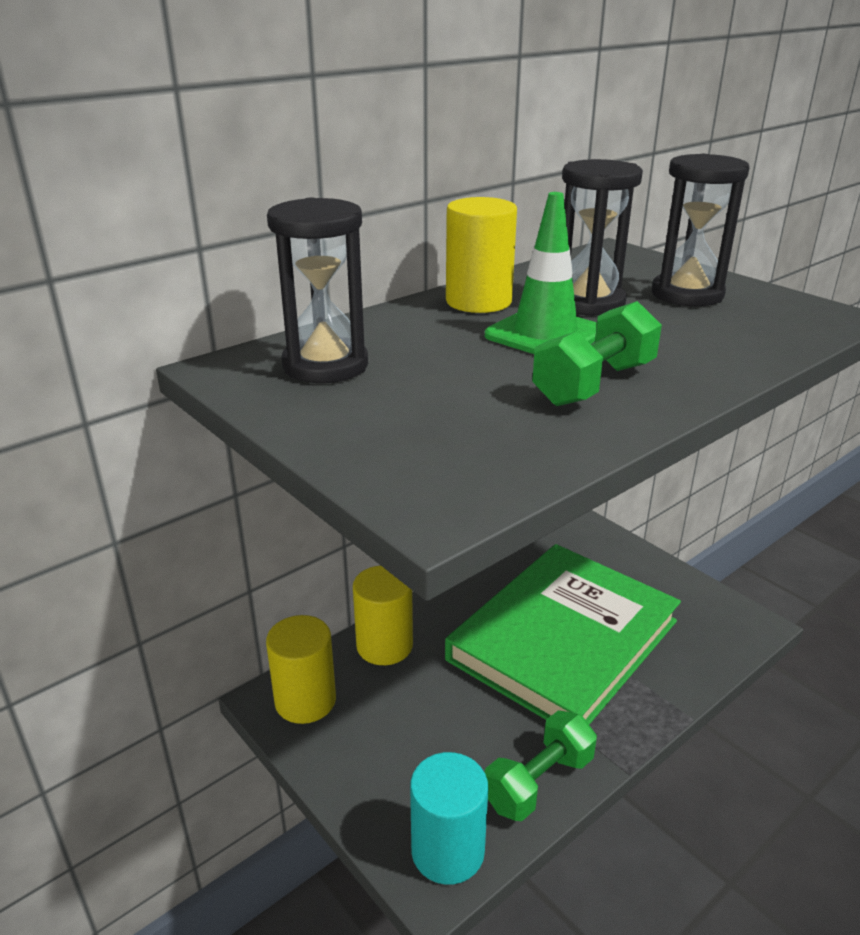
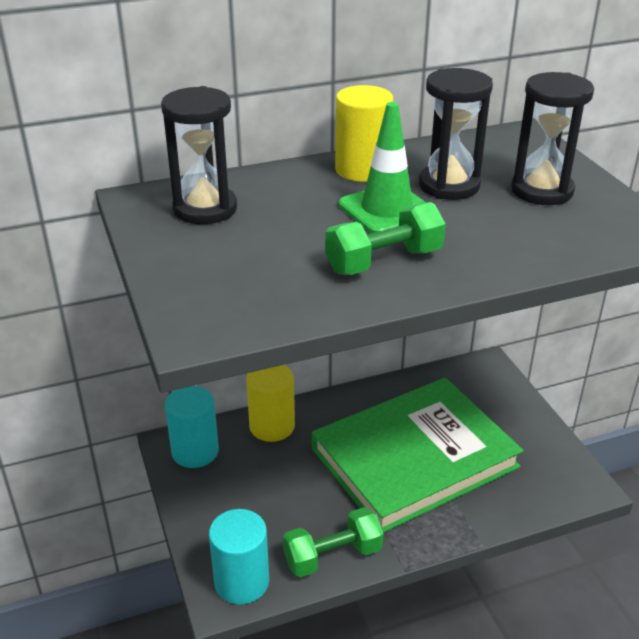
camera: 20 degrees right, 5 degrees up
(305, 701) = (195, 451): yellow cylinder -> turquoise cylinder

